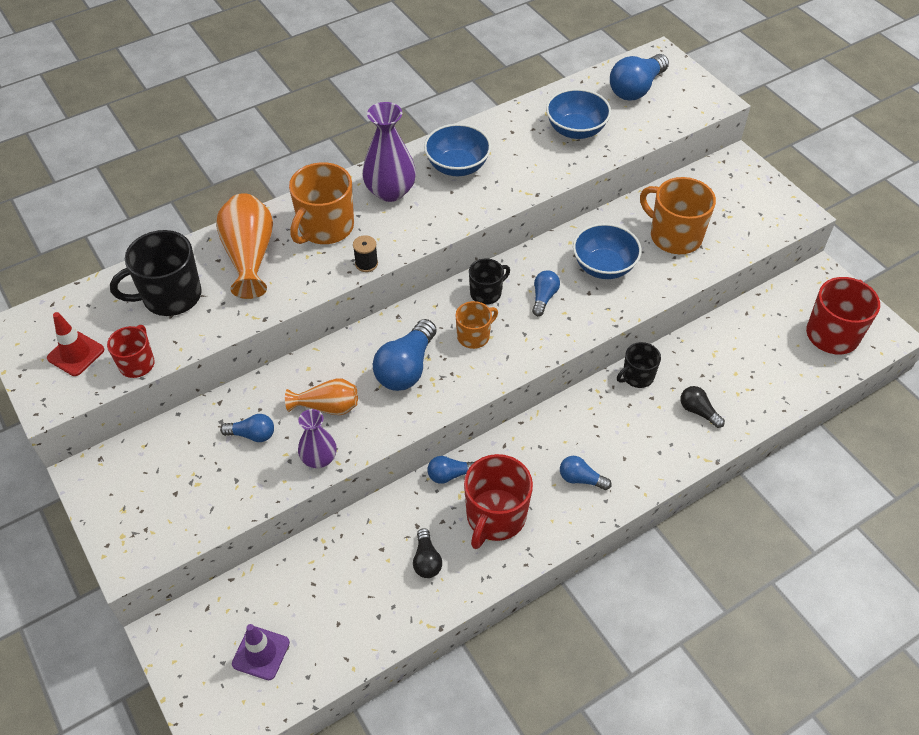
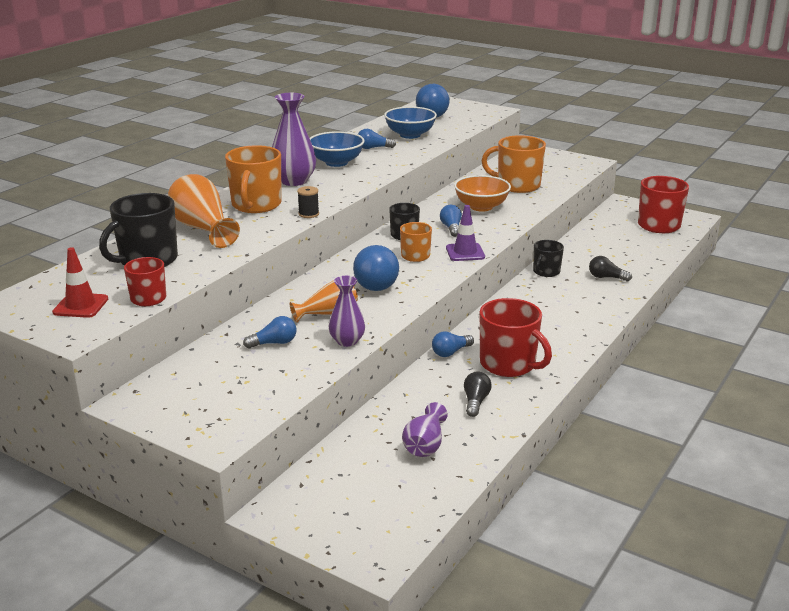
camera: 25 degrees left, 25 degrees down
(261, 653) = (378, 496): purple traffic cone -> purple traffic cone (465, 252)
(342, 603) = (425, 445): none -> purple vase
(426, 560) = (475, 402): black light bulb -> black light bulb turned 135 degrees counterclockwise
(495, 517) = (509, 364): red mug -> red mug turned 45 degrees counterclockwise
(581, 479) = (555, 329): blue light bulb -> blue light bulb (373, 148)
(603, 266) = (481, 207): blue bowl -> orange bowl

